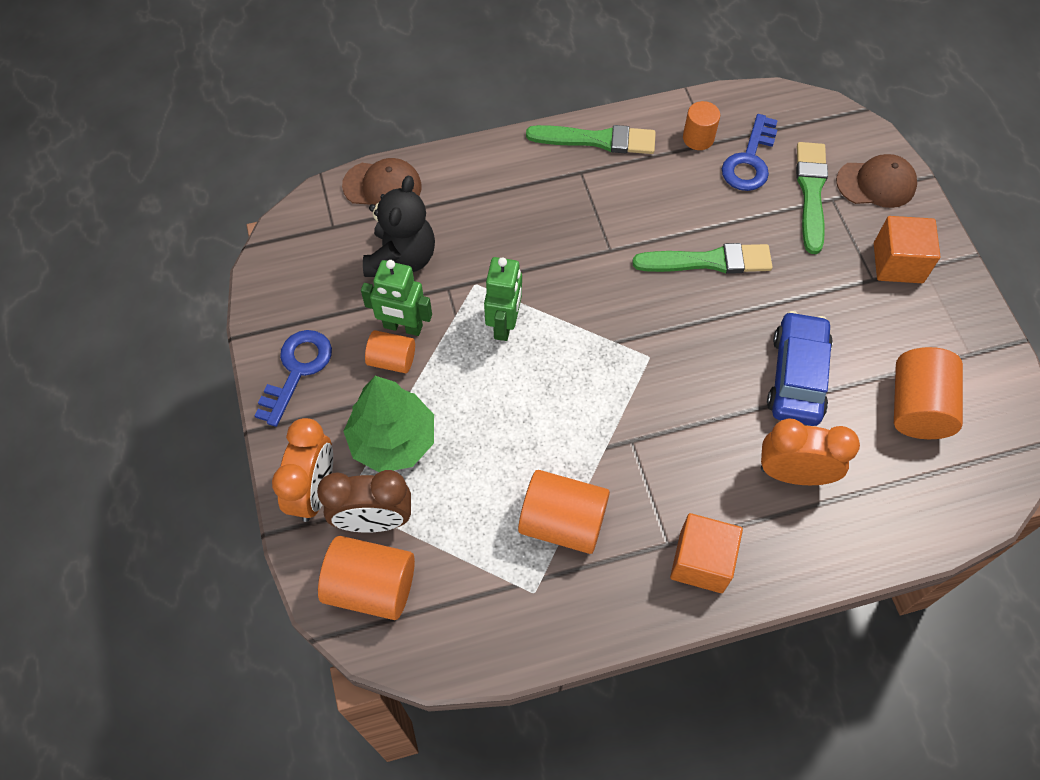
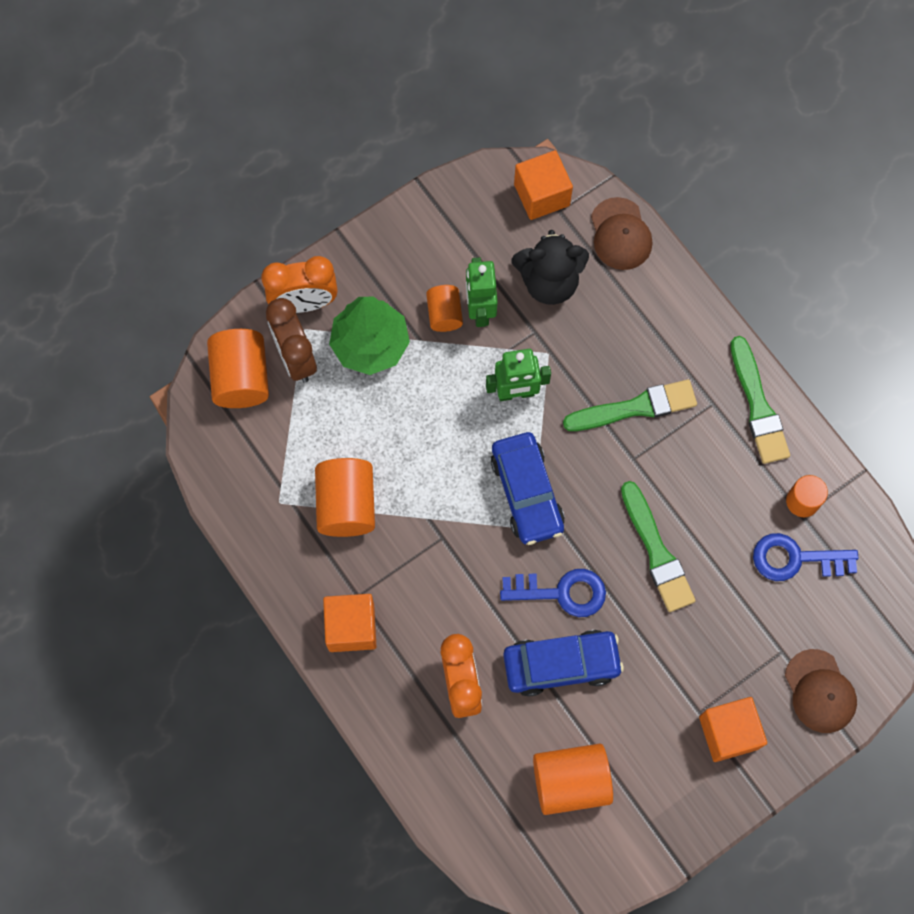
camera: 70 degrees right, 10 degrees up
(297, 370) = (405, 243): blue key -> blue key (561, 592)
(309, 235) = (541, 195): none -> orange cube
(611, 349) = (526, 492): none -> blue car
(811, 193) = (780, 629): green brush -> green brush (635, 407)

